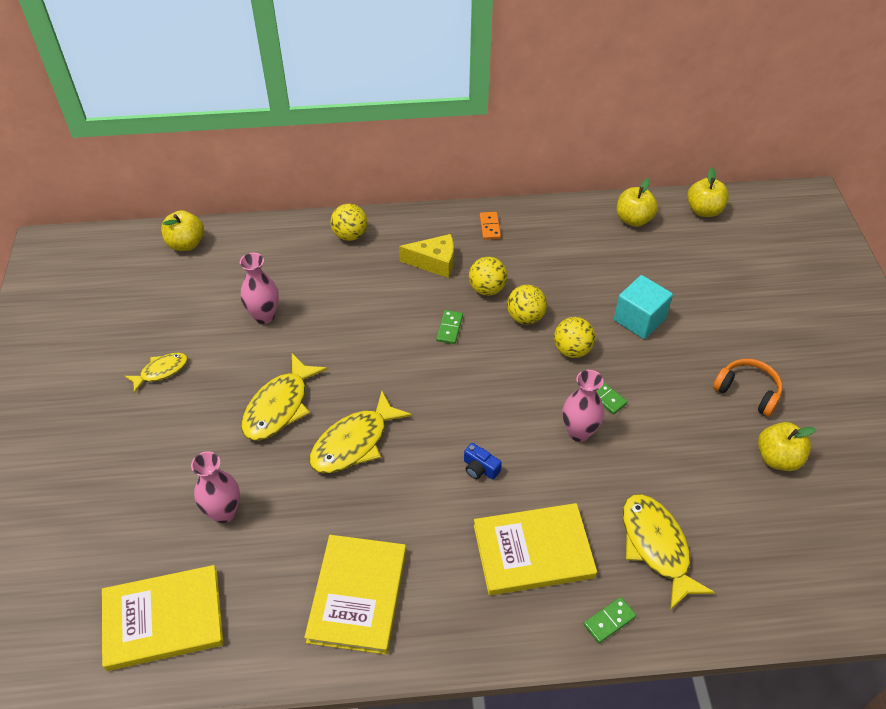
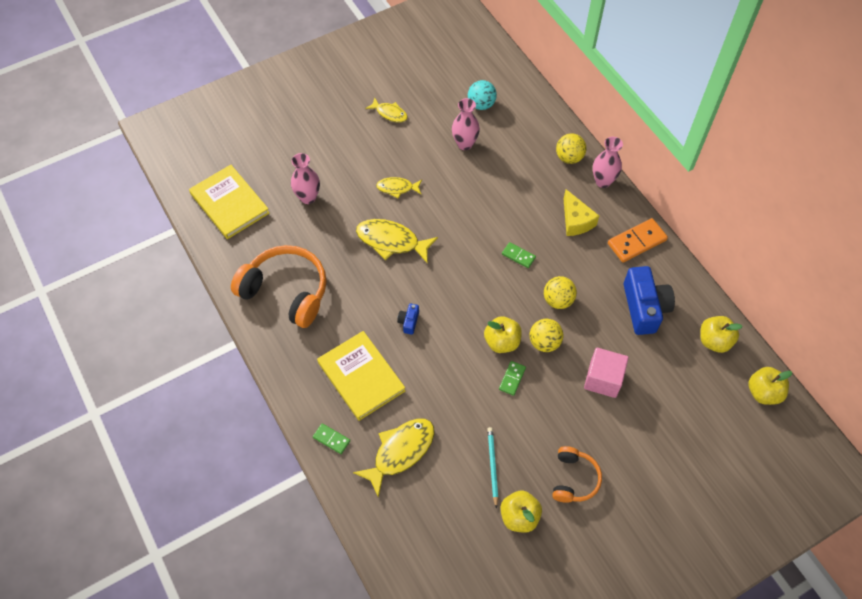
camera: 65 degrees right, 10 degrees up
(186, 244) = (500, 70): yellow apple -> yellow apple (502, 342)
(220, 279) = (481, 104): none -> turquoise ball
(279, 406) = (397, 188): yellow fish -> yellow fish, size x0.58
(357, 595) = (286, 291): yellow book -> orange headphones
(449, 328) = (518, 256): green domino -> green domino turned 45 degrees clockwise
(487, 289) = (570, 265): yellow ball -> none
(490, 227) = (637, 242): orange domino -> orange domino, size x1.77
(570, 253) = (644, 307): none -> blue camera
(579, 432) = (471, 372): pink vase -> pink vase (603, 181)
(639, 319) = (603, 379): turquoise cube -> pink cube
(707, 459) = (492, 466): none -> turquoise pencil

